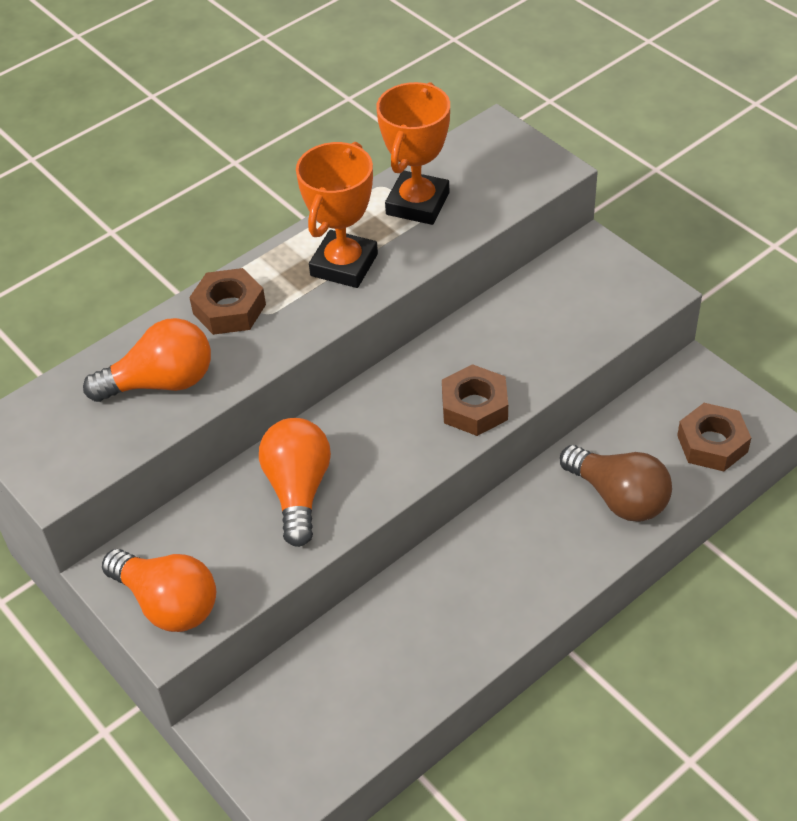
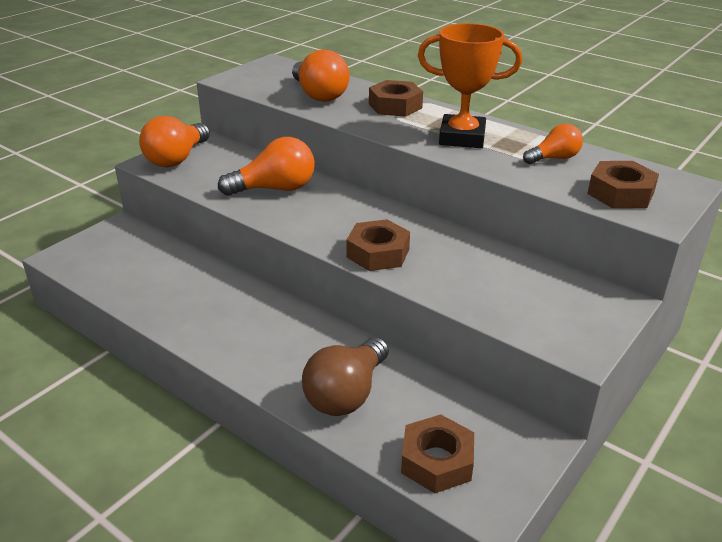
camera: 75 degrees right, 15 degrees down
(417, 204) = (554, 158): orange trophy -> orange light bulb
(504, 178) = (620, 193): none -> brown nut

